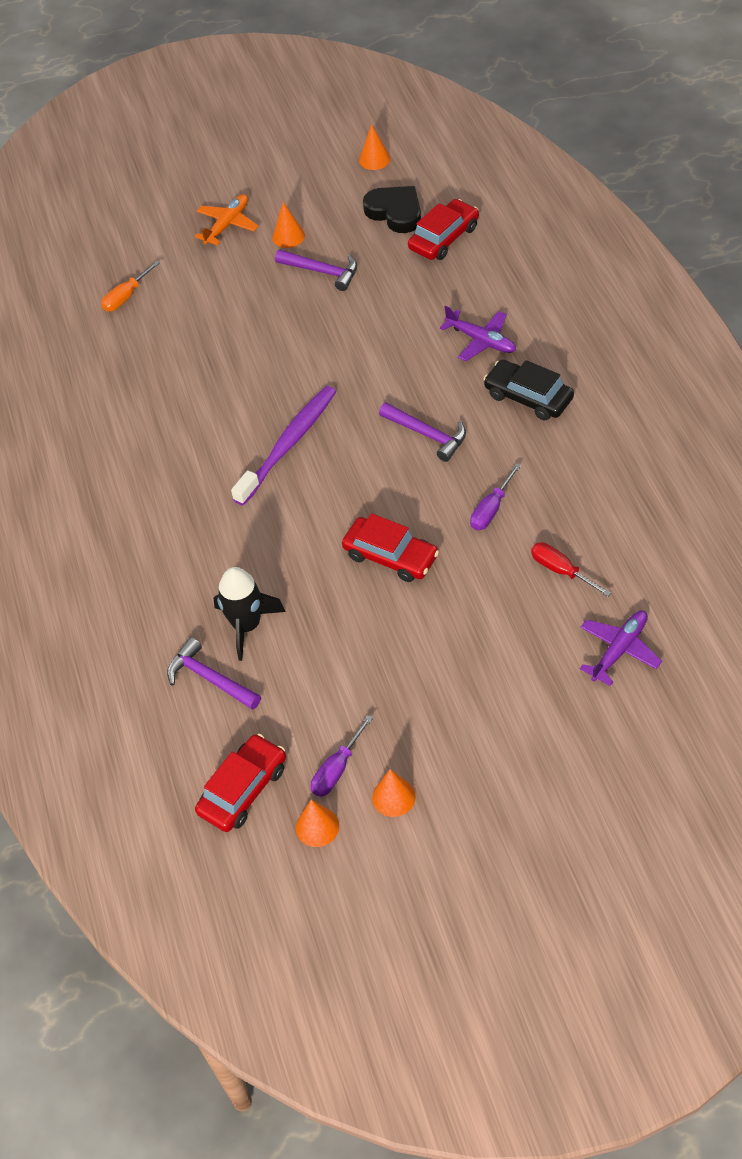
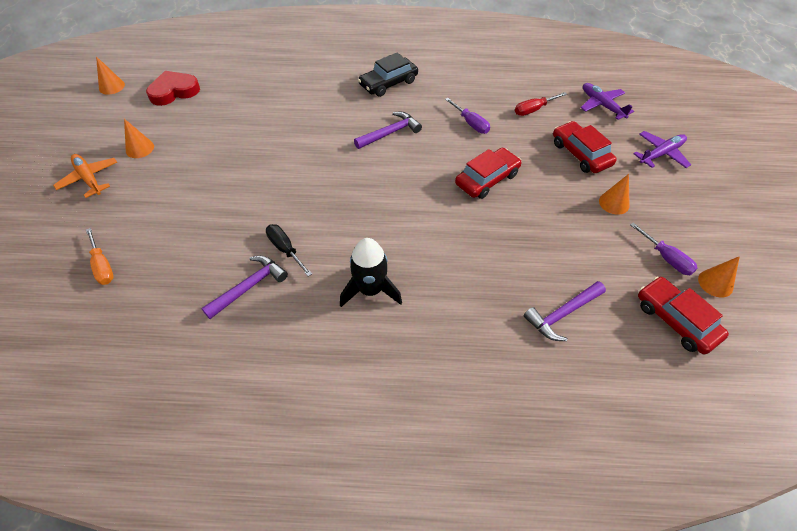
camera: 75 degrees left, 0 degrees up
(201, 417) = (285, 249): none -> black screwdriver
(246, 625) = (517, 276): black rocket -> black rocket (370, 290)
(288, 444) = (351, 204): purple toothbrush -> none
(322, 272) = (194, 141): purple hammer -> purple hammer (249, 287)
(393, 797) = (694, 234): orange cone -> orange cone (614, 203)
(395, 212) = (174, 91): black heart -> red heart
(444, 238) = (221, 78): red car -> red car (580, 154)
(481, 340) = (326, 88): purple plane -> purple plane (660, 154)

